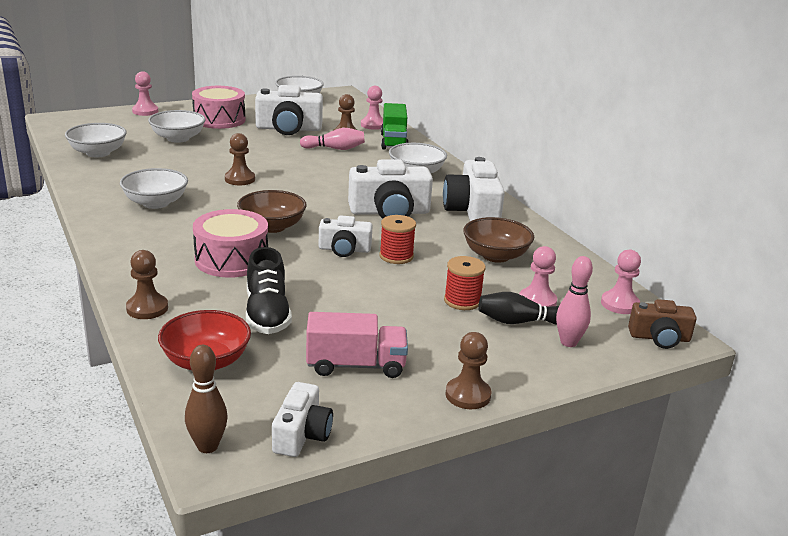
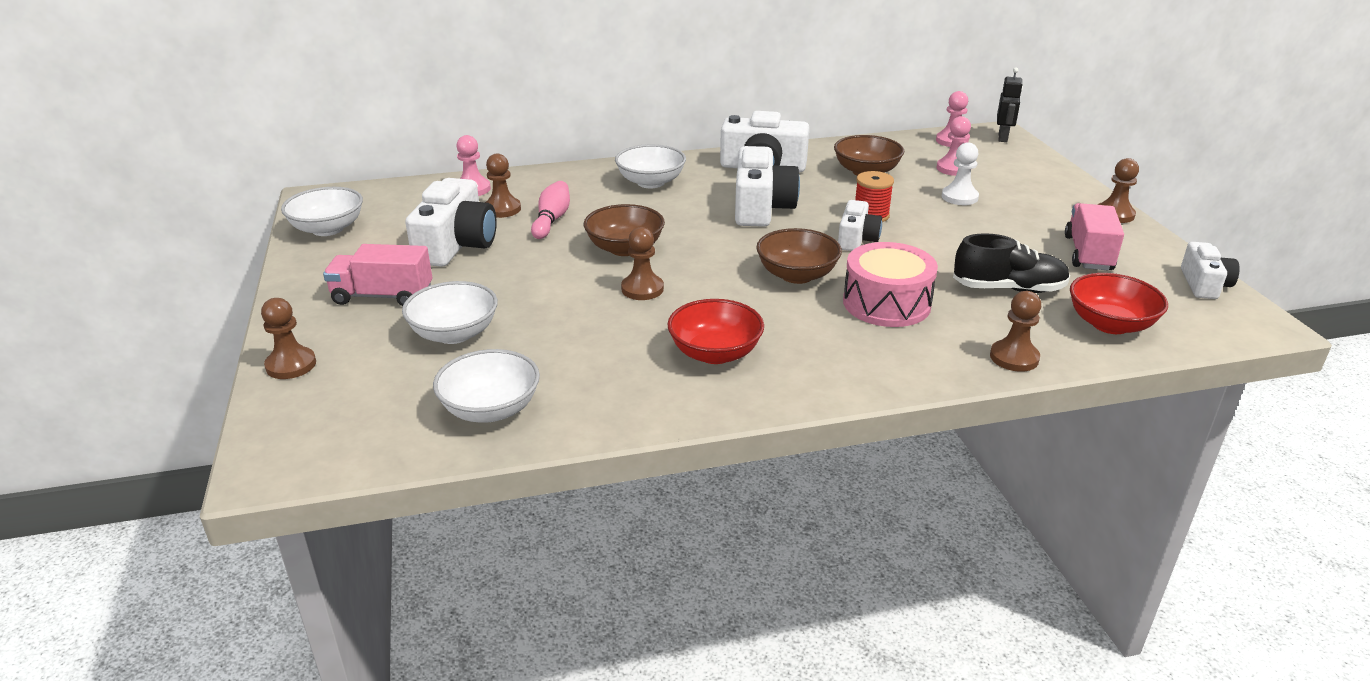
camera: 75 degrees left, 5 degrees up
(145, 111) = (291, 365): pink pawn -> brown pawn
(155, 203) = (715, 353): white bowl -> red bowl
(207, 446) = (1244, 327): brown bowling pin -> none
(219, 120) = (382, 296): pink drum -> pink truck
(298, 171) = (625, 248): none -> brown bowl
(302, 434) = (1204, 284): white camera -> white camera turned 75 degrees clockwise
(393, 141) = (542, 183): green truck -> none
(462, 301) = (959, 197): red spool -> white pawn
(519, 322) = (991, 180): black bowling pin -> none
(568, 342) = (1020, 168): pink bowling pin -> none
(659, 338) = (1003, 138): brown camera -> black robot

